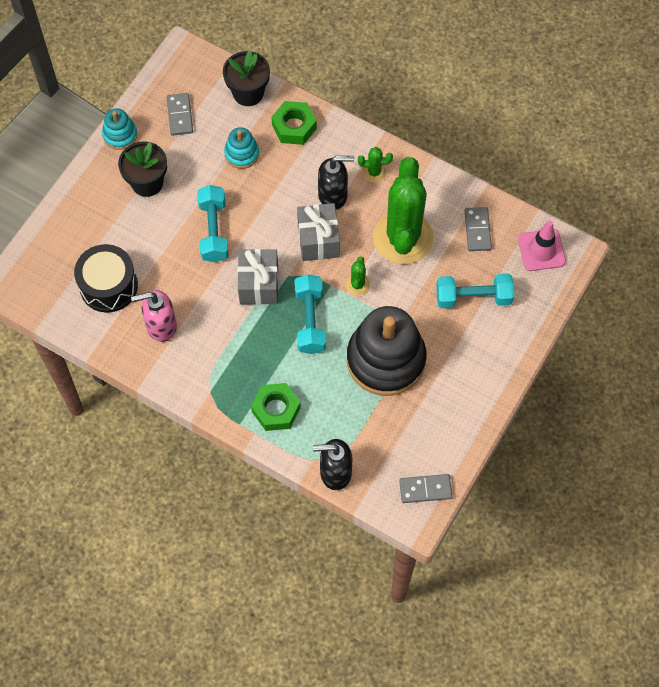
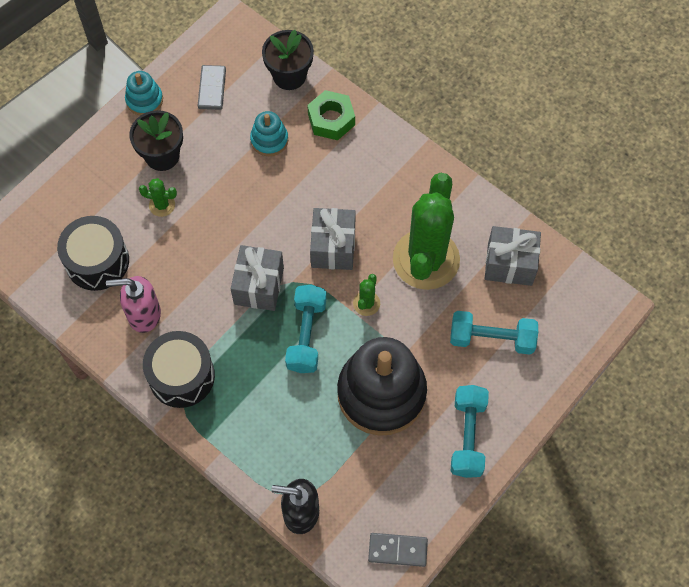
camera: 10 degrees right, 0 degrees up
(206, 373) = (181, 376): none -> black drum
(213, 230) = (222, 219): turquoise dumbbell -> turquoise dumbbell (467, 436)
(276, 409) = (249, 429): green nut -> none
(333, 195) = (359, 201): black soap dispenser -> none
(374, 172) = (408, 182): green cactus -> green cactus (162, 205)
(477, 230) = (510, 264): grey domino -> grey gift
(541, 250) = (577, 298): pink traffic cone -> none

